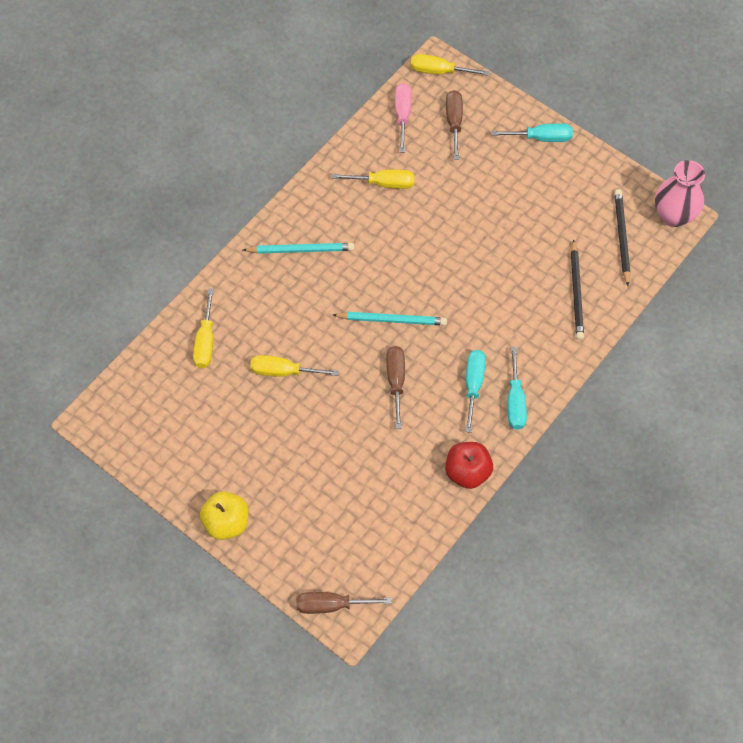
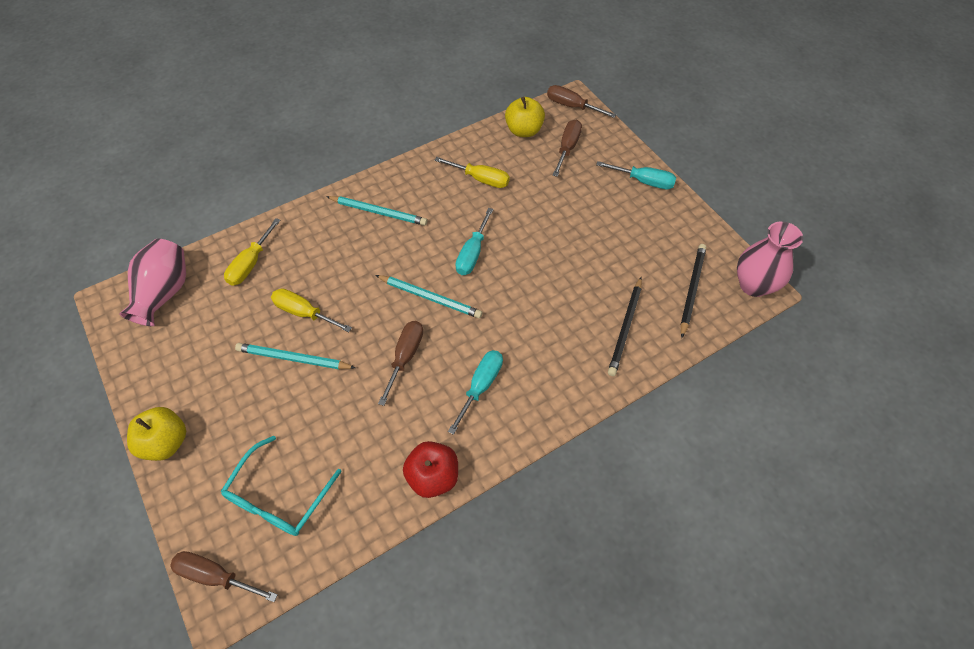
camera: 20 degrees right, 5 degrees down
(140, 395) = (165, 293): none -> pink vase
(297, 416) = (293, 359): none -> turquoise pencil
(349, 530) = (279, 496): none -> turquoise glasses
(402, 115) = (524, 131): pink screwdriver -> yellow apple
(439, 71) = (571, 106): yellow screwdriver -> brown screwdriver
(515, 401) = (517, 417): turquoise screwdriver -> turquoise screwdriver (472, 253)

